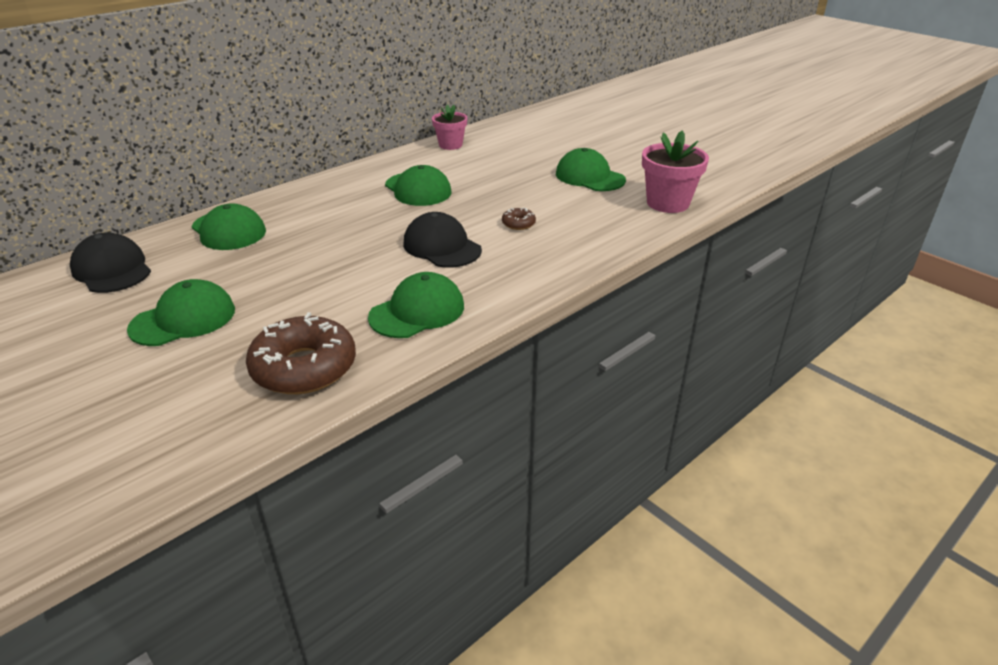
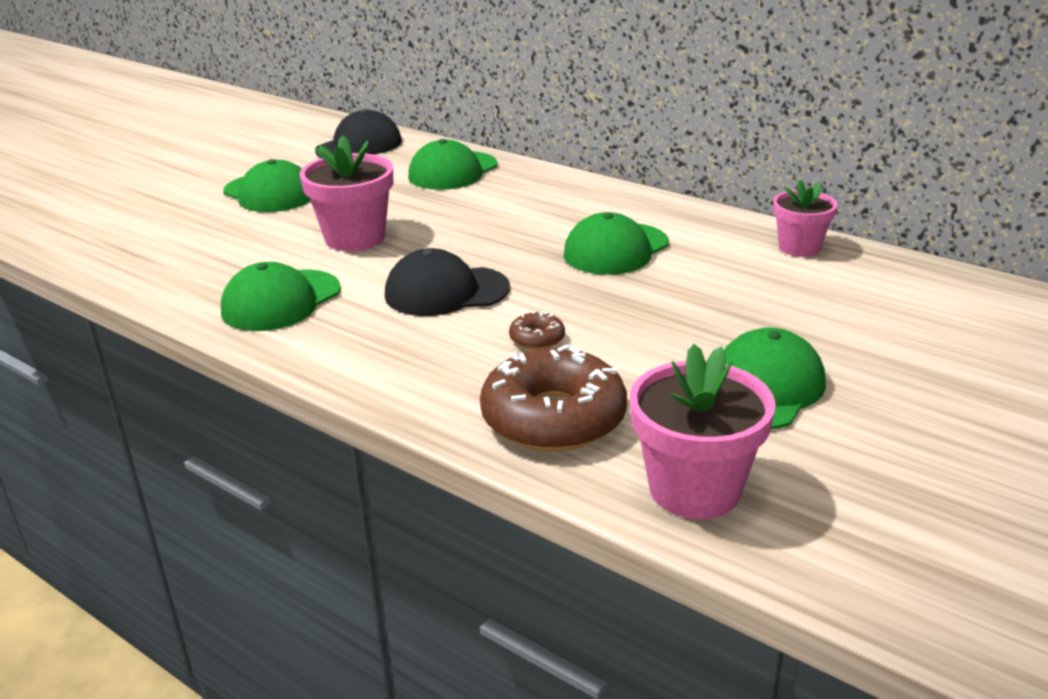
camera: 80 degrees right, 5 degrees down
(304, 367) = (177, 262): brown donut -> brown donut (553, 418)
(325, 278) = (355, 238): none -> pink flower pot
(417, 311) = (281, 301): green cap -> green cap turned 90 degrees clockwise
(442, 247) = (446, 291): black cap -> black cap turned 135 degrees counterclockwise

